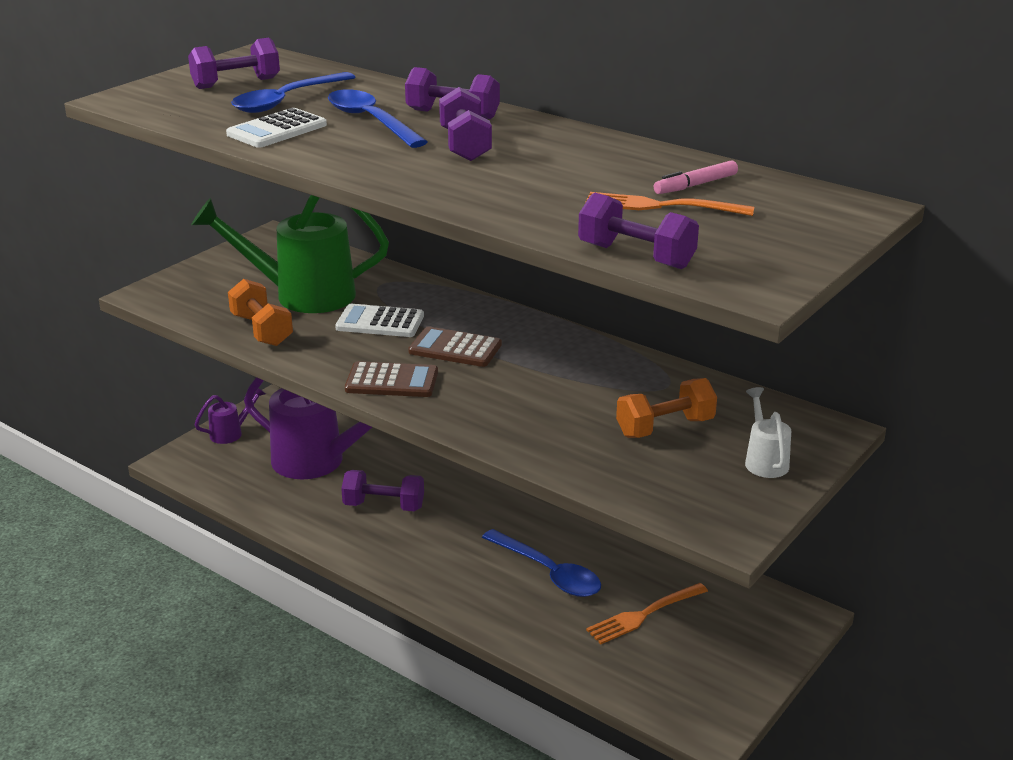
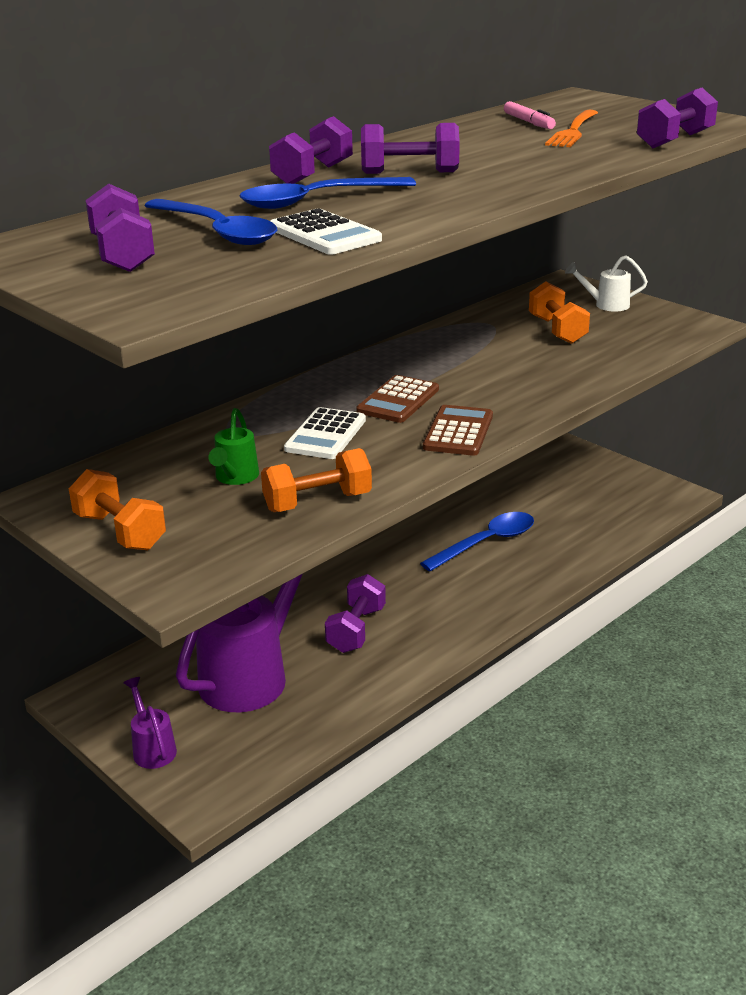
camera: 80 degrees left, 0 degrees up
(224, 267) = (120, 532): none -> orange dumbbell
(302, 295) = (235, 478): green watering can -> green watering can, size x0.46
(644, 615) = (548, 505): orange fork -> none

